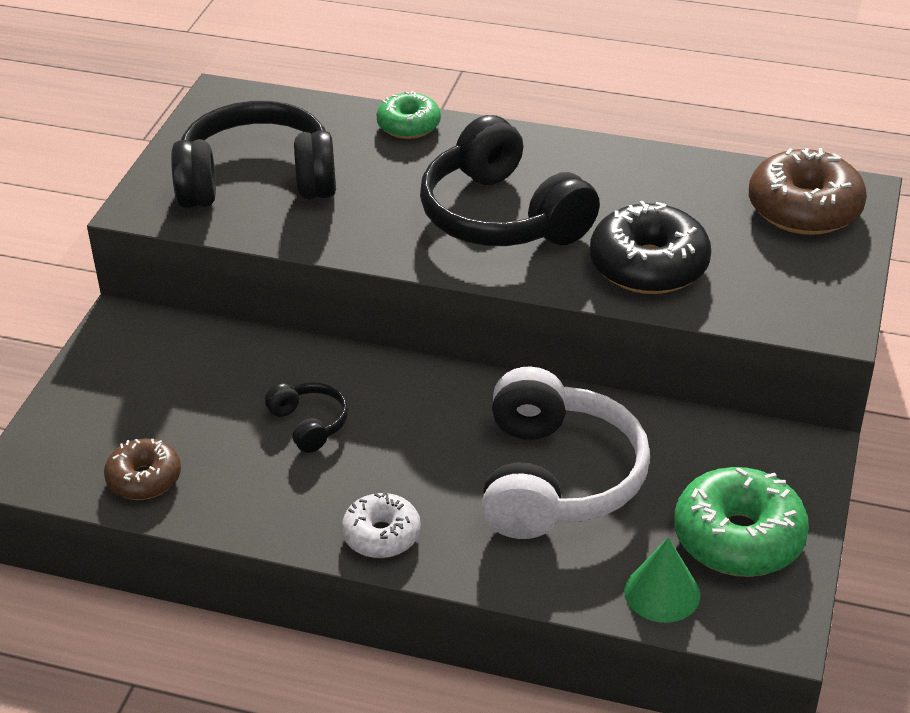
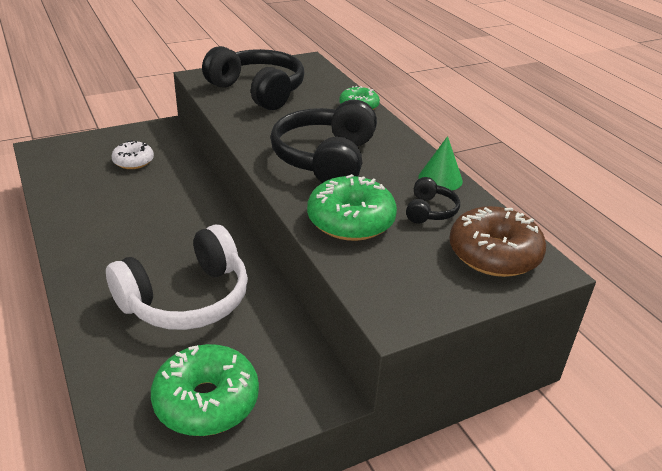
camera: 45 degrees right, 5 degrees down
(144, 479) = (62, 178): brown donut -> none
(309, 424) = (146, 202): black headphones -> black headphones (429, 211)
(381, 535) = (82, 261): white donut -> white donut (133, 161)
(648, 266) = (350, 221): black donut -> green donut
(662, 592) = (123, 390): green cone -> green cone (440, 179)

